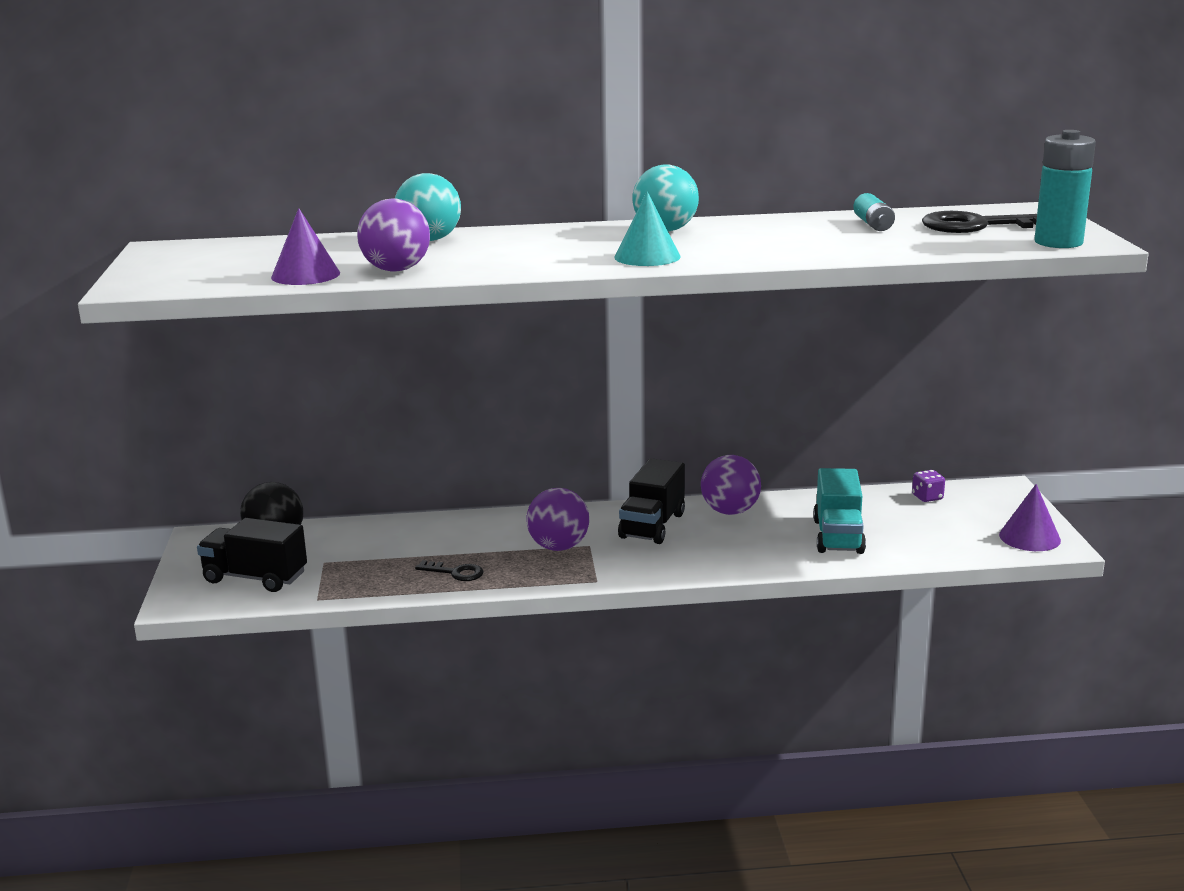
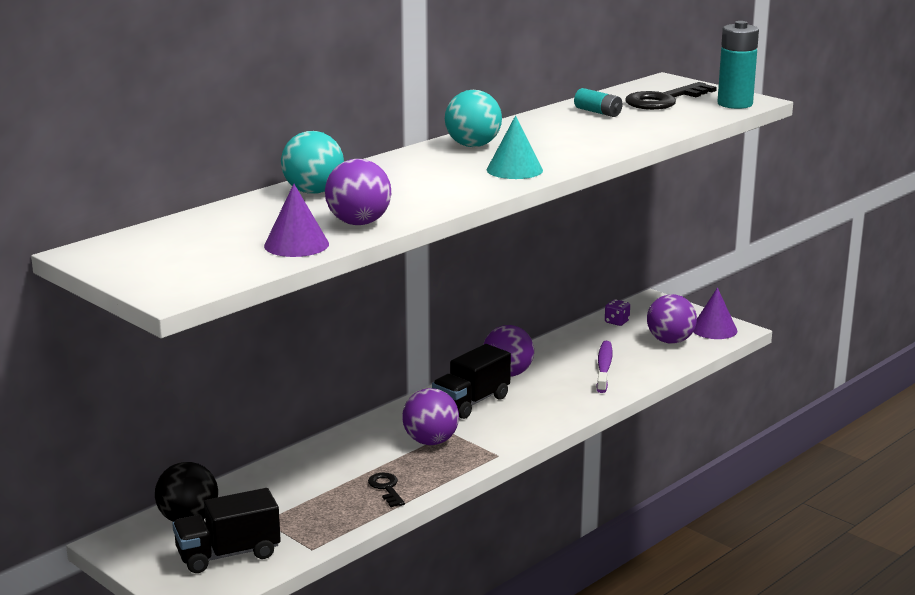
camera: 40 degrees left, 0 degrees up
(455, 572) = (386, 488): black key -> black key turned 90 degrees counterclockwise
(652, 526) = (471, 402): black truck -> black truck turned 60 degrees clockwise
(838, 536) = (604, 367): turquoise truck -> purple toothbrush
(956, 533) = (670, 341): none -> purple ball

